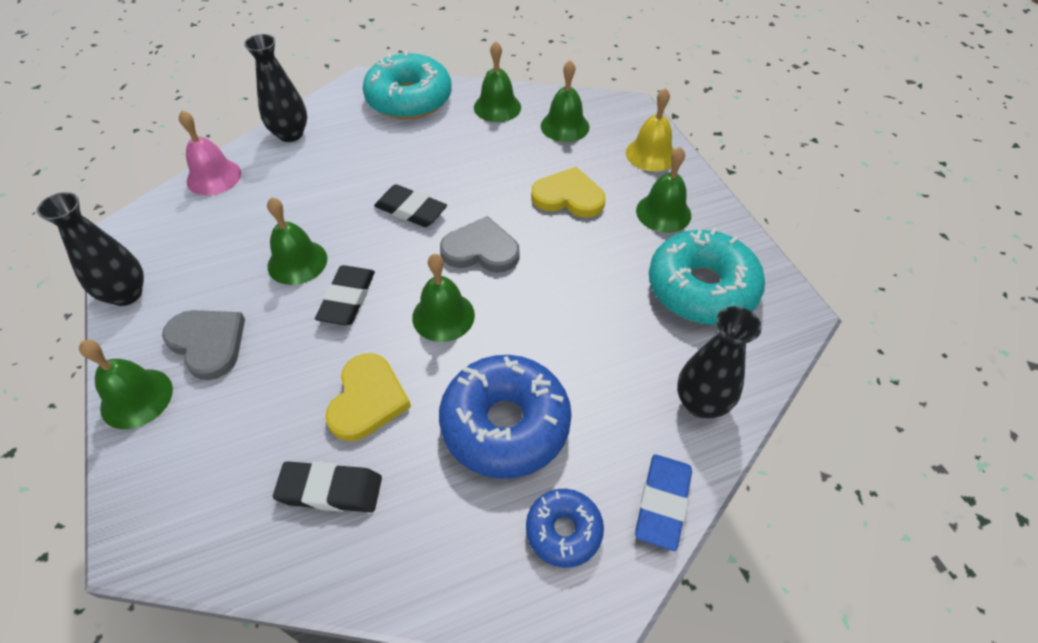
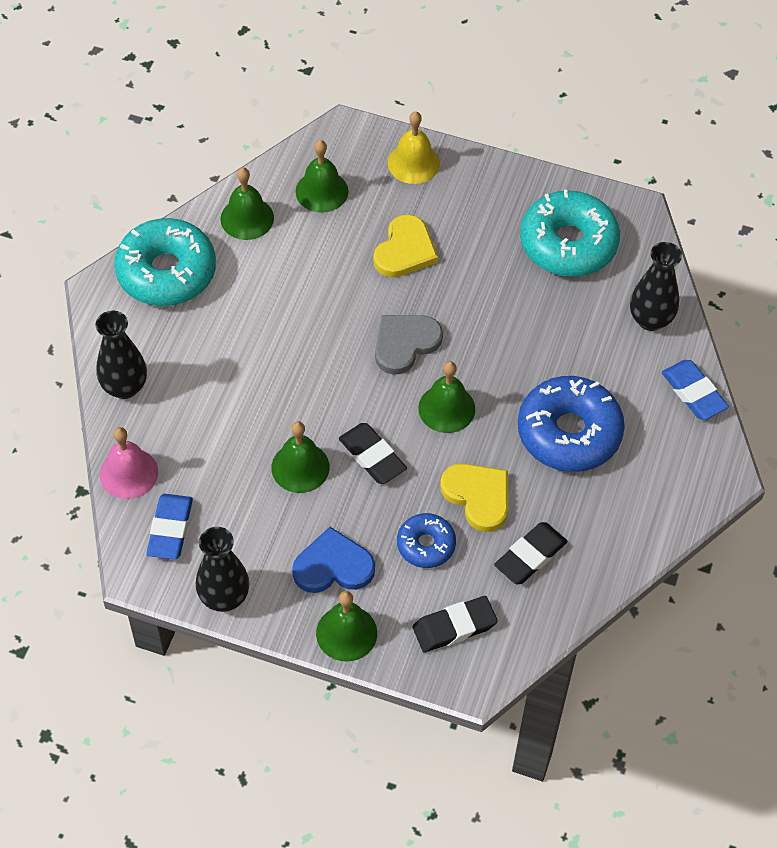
camera: 50 degrees left, 5 degrees up
(176, 226) = (170, 529): none -> blue eraser
(208, 343) = (333, 566): grey heart -> blue heart
(411, 210) = (316, 360): black eraser -> black eraser (454, 627)
(563, 531) = (666, 453): blue donut -> blue donut (426, 545)
(568, 196) = (405, 250): yellow heart -> yellow heart turned 150 degrees clockwise
(663, 212) = (480, 206): green bell -> none

